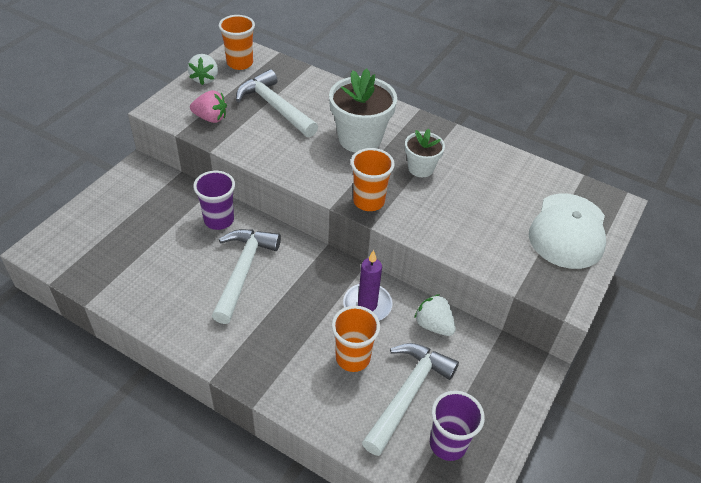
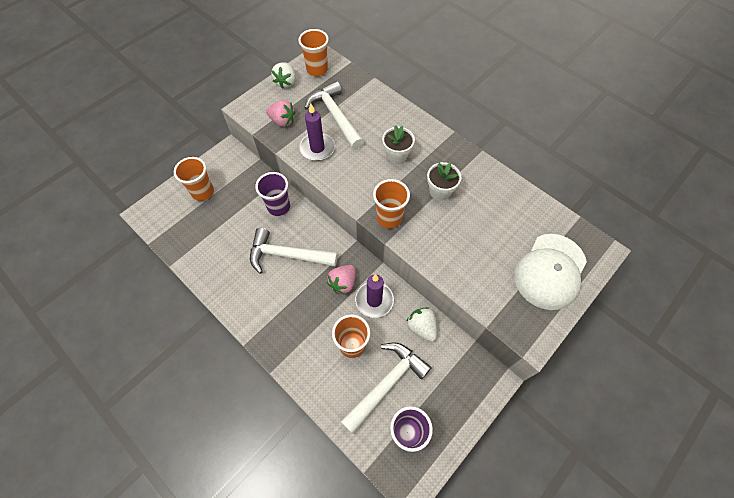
camera: 15 degrees right, 15 degrees up
(113, 216) = (203, 192): none -> orange cup
(243, 271) = (287, 255): white hammer -> white hammer turned 105 degrees counterclockwise
(261, 141) = (317, 148): none -> purple candle
(323, 292) = (343, 283): none -> pink strawberry
(360, 139) = (396, 155): white flower pot -> white flower pot, size x0.58

